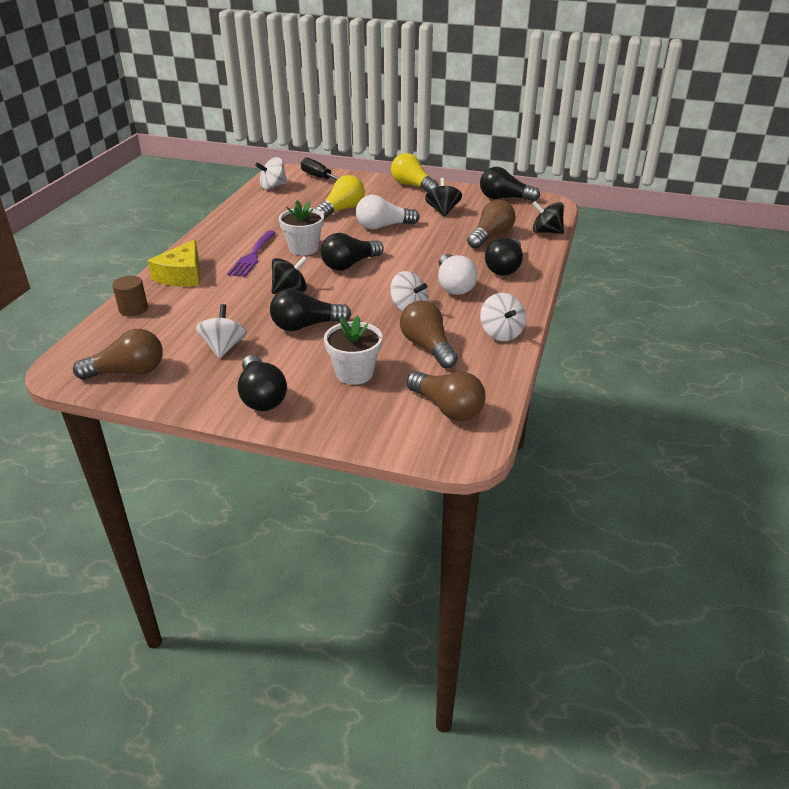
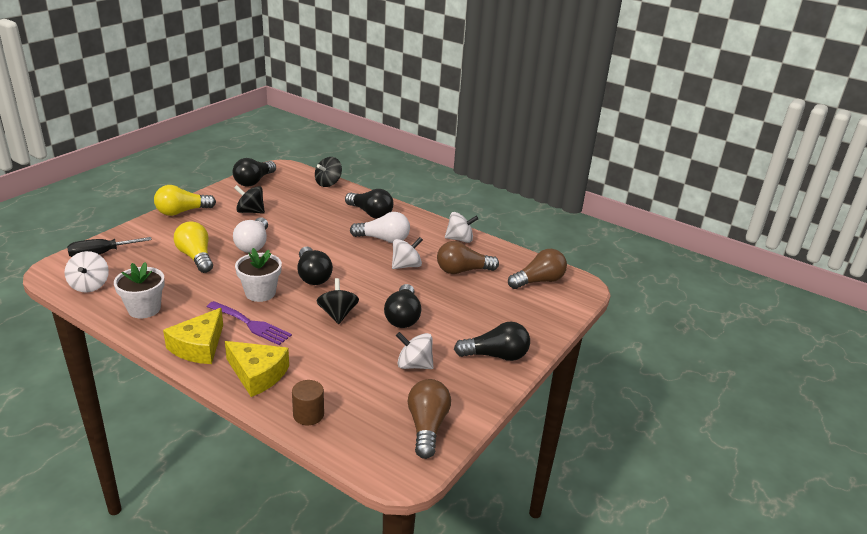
camera: 75 degrees left, 5 degrees down
(211, 244) = (199, 346): none -> yellow cheese
(354, 373) = (482, 308): white flower pot -> white flower pot (144, 309)
(491, 237) = (317, 205): brown light bulb -> none

